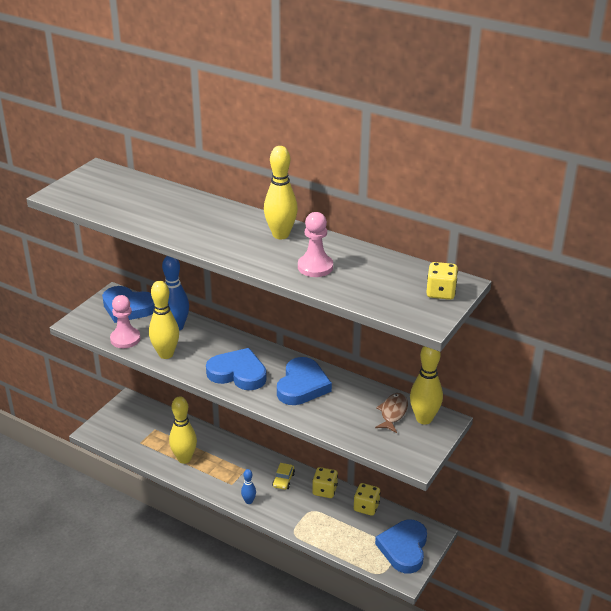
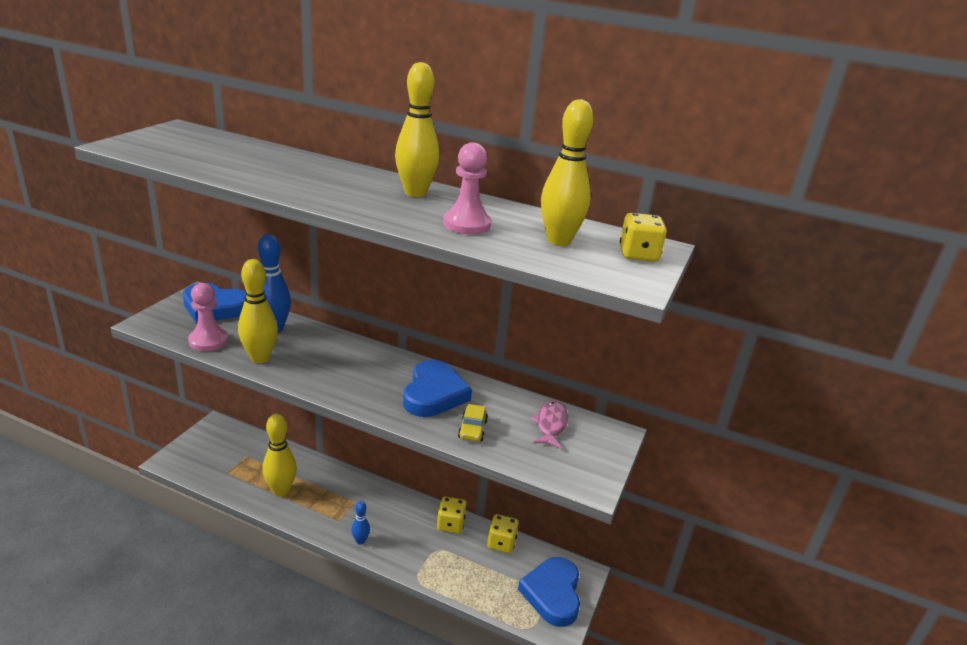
camera: 10 degrees left, 5 degrees down
(238, 373) = (352, 380): blue heart -> none
(283, 480) = (401, 513): yellow car -> yellow car (472, 429)
(393, 413) = (550, 425): brown fish -> pink fish
(424, 419) = (589, 432): yellow bowling pin -> yellow bowling pin (559, 241)

